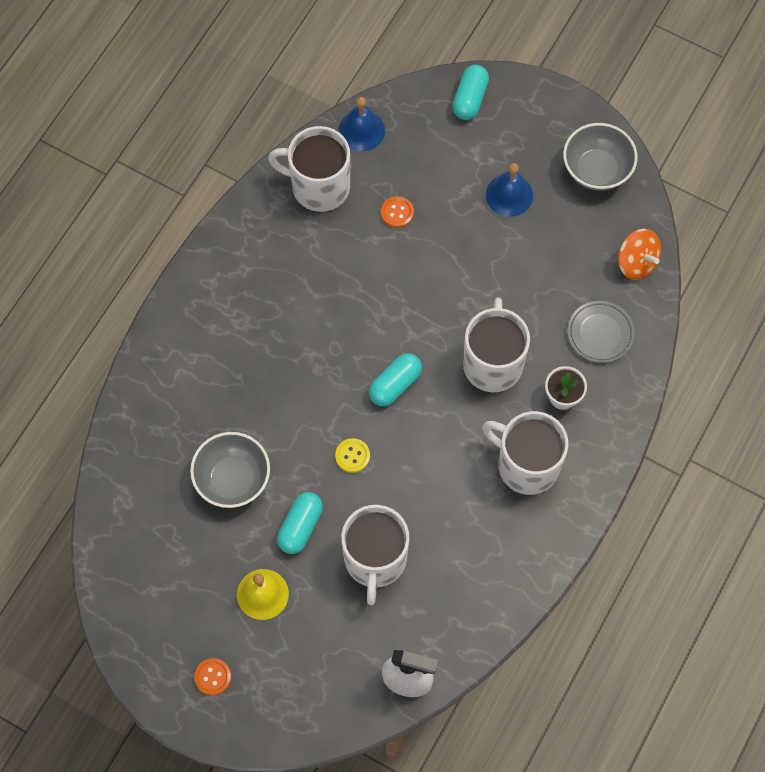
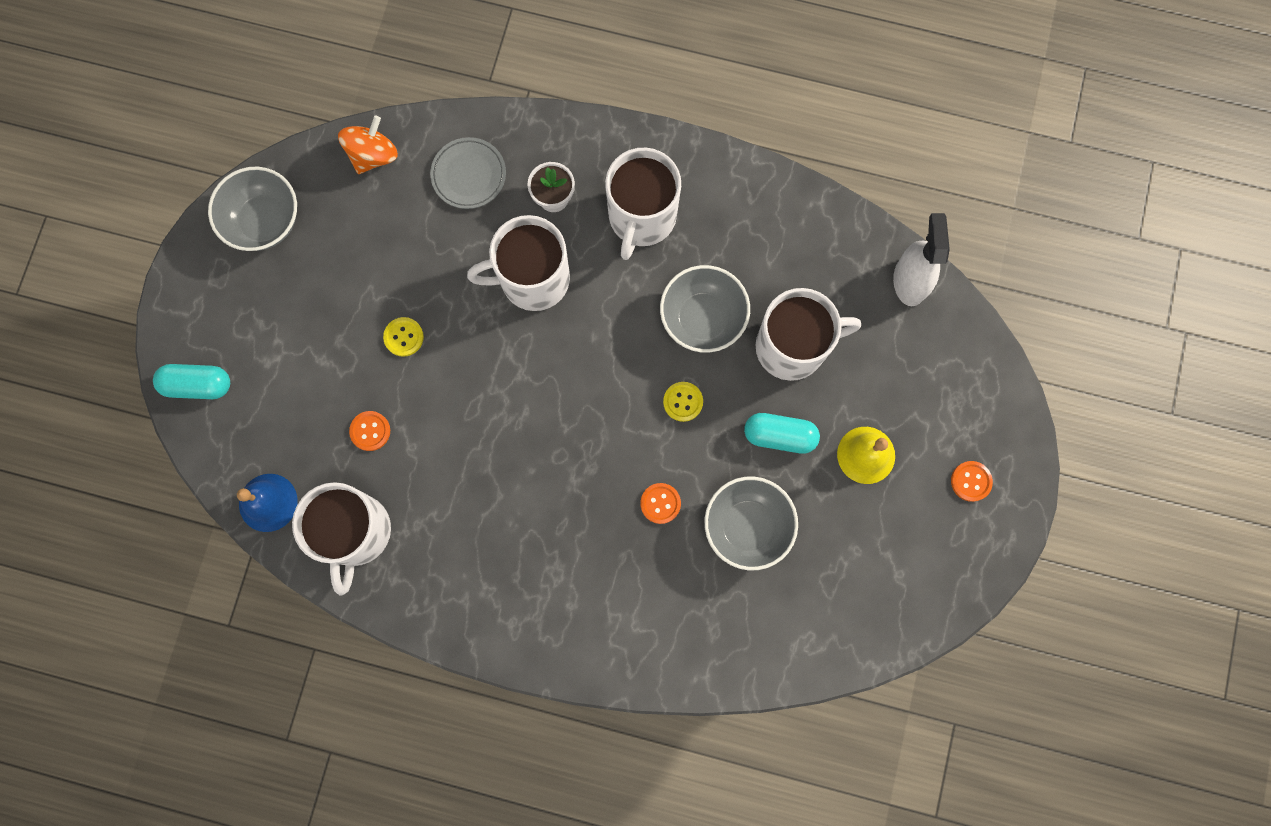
camera: 105 degrees left, 10 degrees up
(272, 416) = (660, 503): none -> orange button
(395, 384) = (586, 378): turquoise capsule -> none
(421, 491) = (702, 318): none -> grey bowl
(469, 253) = (404, 337): none -> yellow button
(509, 195) = (318, 310): blue bell -> none

